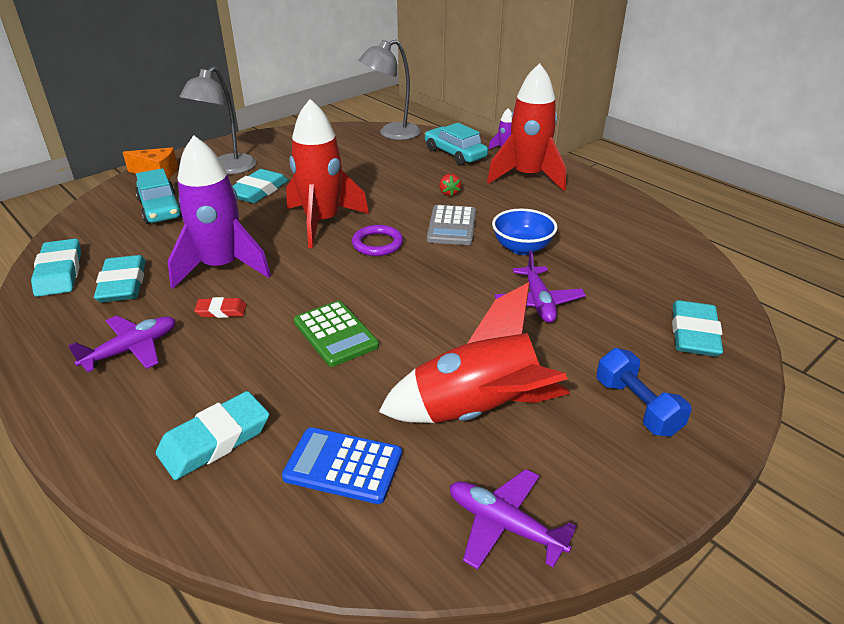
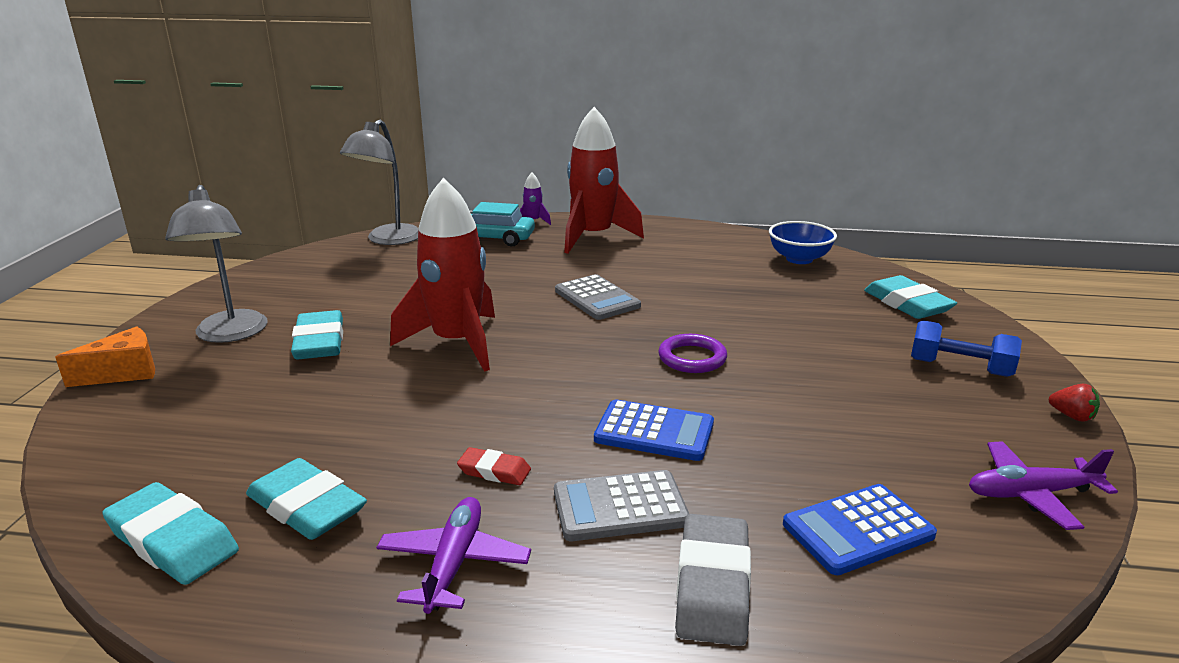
camera: 40 degrees left, 10 degrees down
(160, 209) = (206, 408): turquoise car -> none
(215, 440) = (713, 585): turquoise eraser -> grey eraser
(221, 311) = (494, 471): red eraser -> red eraser turned 60 degrees clockwise
(222, 267) = (414, 431): purple rocket -> none
(244, 368) = (620, 507): none -> grey calculator
(335, 334) = (654, 431): green calculator -> blue calculator
(377, 244) = (552, 339): purple ring -> purple ring (692, 358)
(449, 193) = (545, 273): red strawberry -> red strawberry (1072, 416)
(478, 411) = (874, 428): red rocket -> none
(522, 248) = (688, 293): blue bowl -> blue bowl (799, 259)
(538, 302) = (773, 328): purple plane -> none

